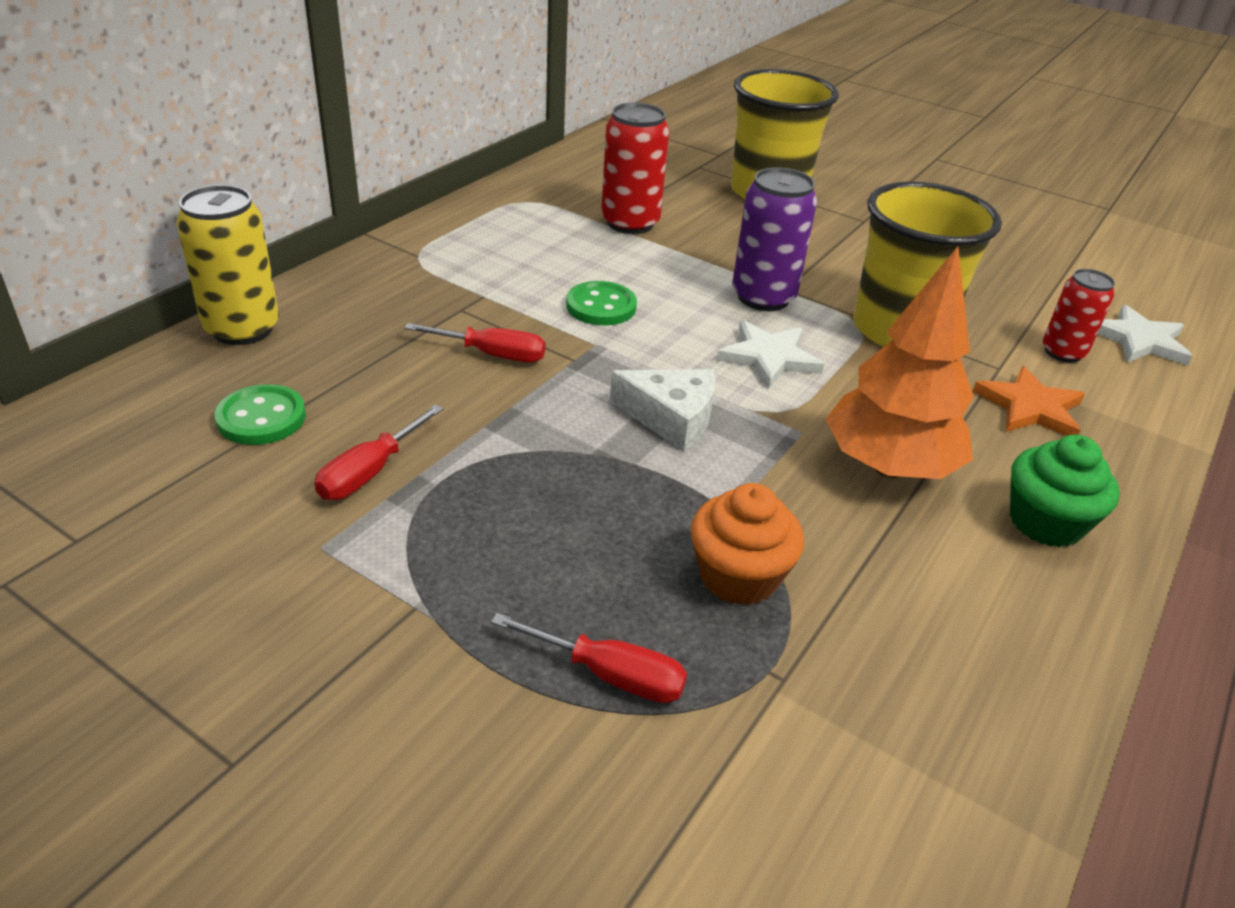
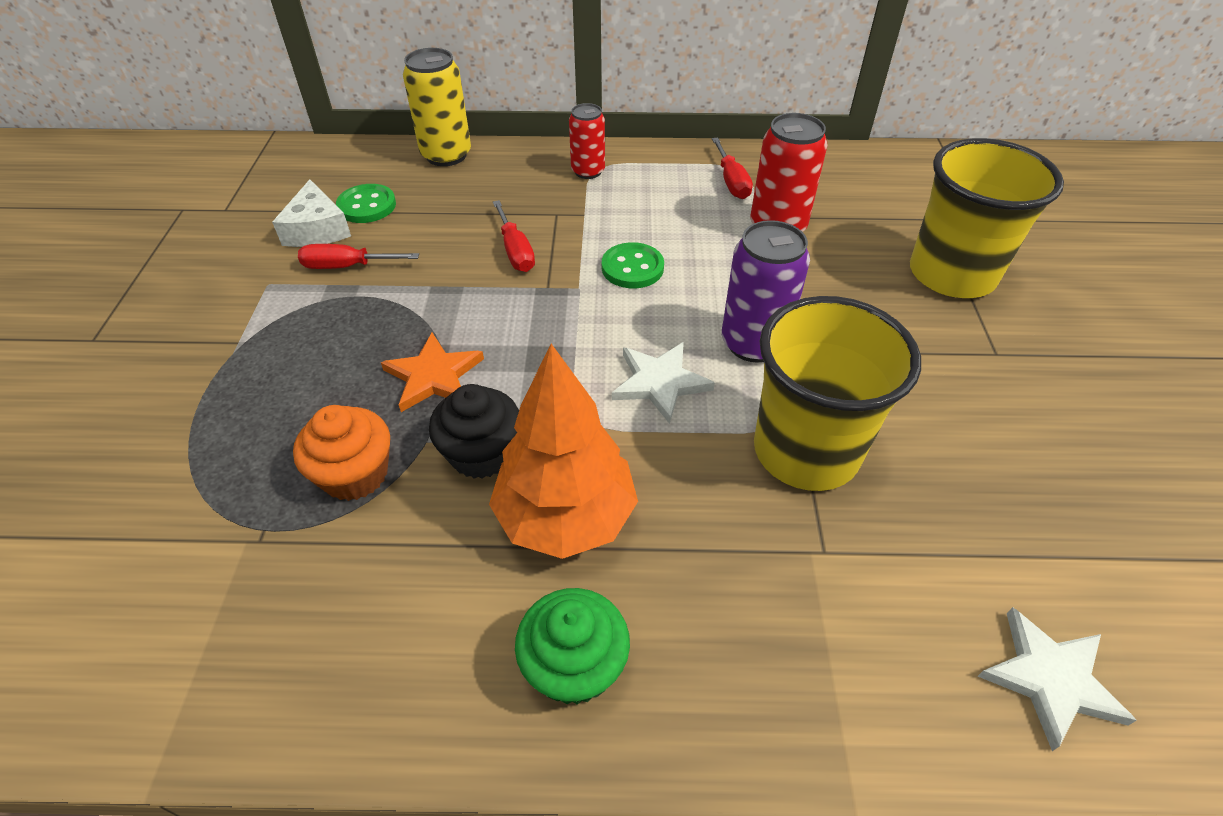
camera: 60 degrees right, 10 degrees up
(609, 675) = (220, 449): red screwdriver -> red screwdriver (731, 182)
(671, 418) = (518, 364): white cheese -> white cheese (317, 229)
(775, 484) = (481, 453): none -> black cupcake
(1030, 407) = (772, 600): orange star -> orange star (434, 376)
(1063, 352) = (923, 602): red can -> red can (588, 171)

